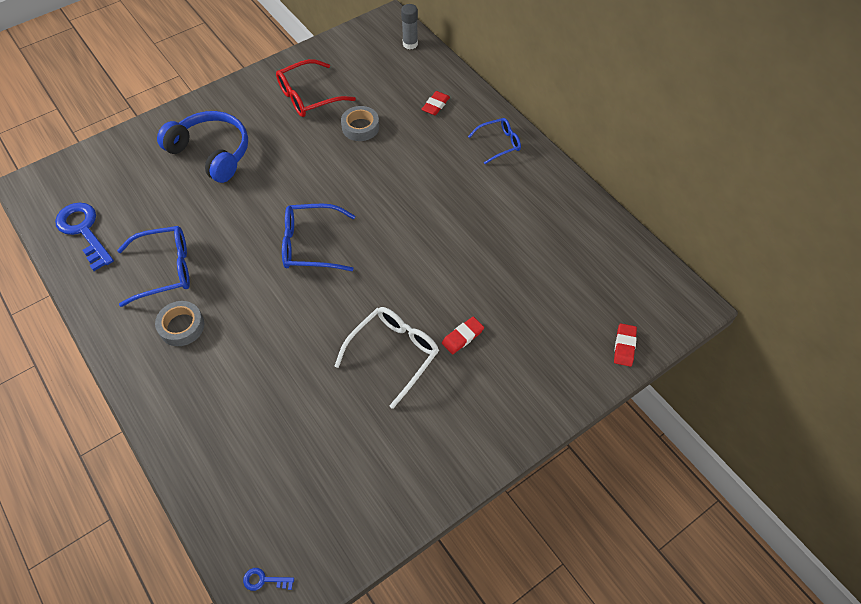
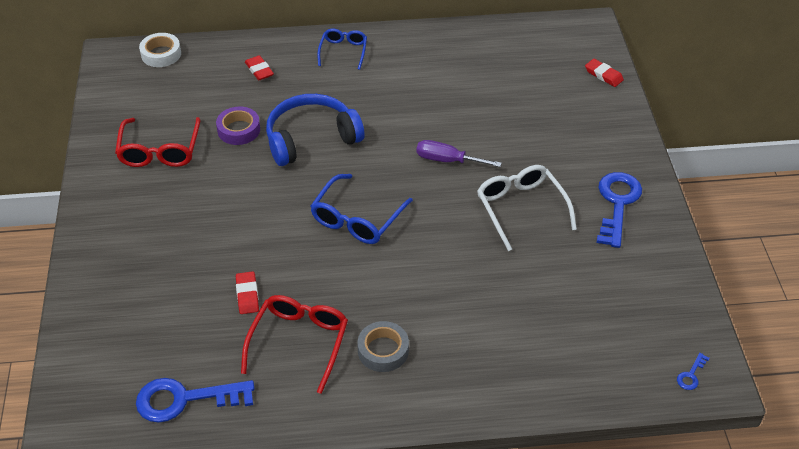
camera: 60 degrees left, 10 degrees down
(164, 270) = (299, 343): blue glasses -> red glasses
(212, 152) = (167, 252): blue headphones -> blue headphones (311, 138)
(360, 127) = (239, 130): grey tape -> purple tape
(410, 44) = (161, 54): grey glue stick -> white tape
(417, 274) = (447, 160): none -> purple screwdriver
(449, 430) = (617, 204): none -> blue key
(462, 337) = (533, 159): red eraser -> red eraser (247, 295)

